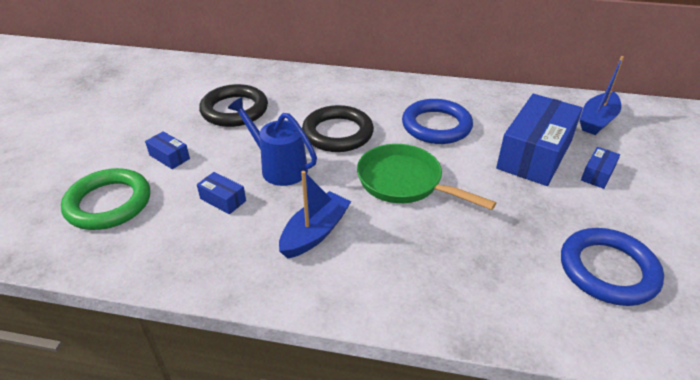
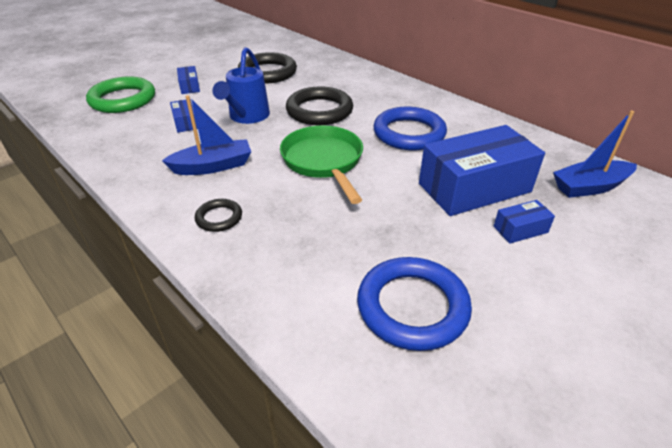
camera: 35 degrees right, 0 degrees up
(278, 167) = (247, 117): blue watering can -> blue watering can turned 150 degrees counterclockwise
(388, 279) = (219, 218): none -> black ring

